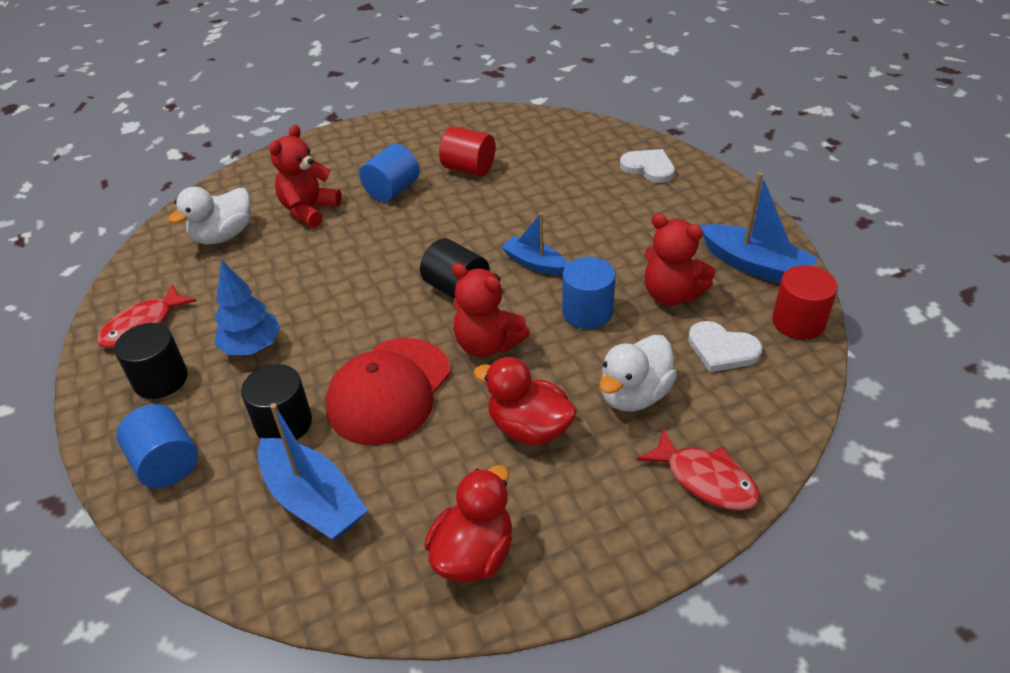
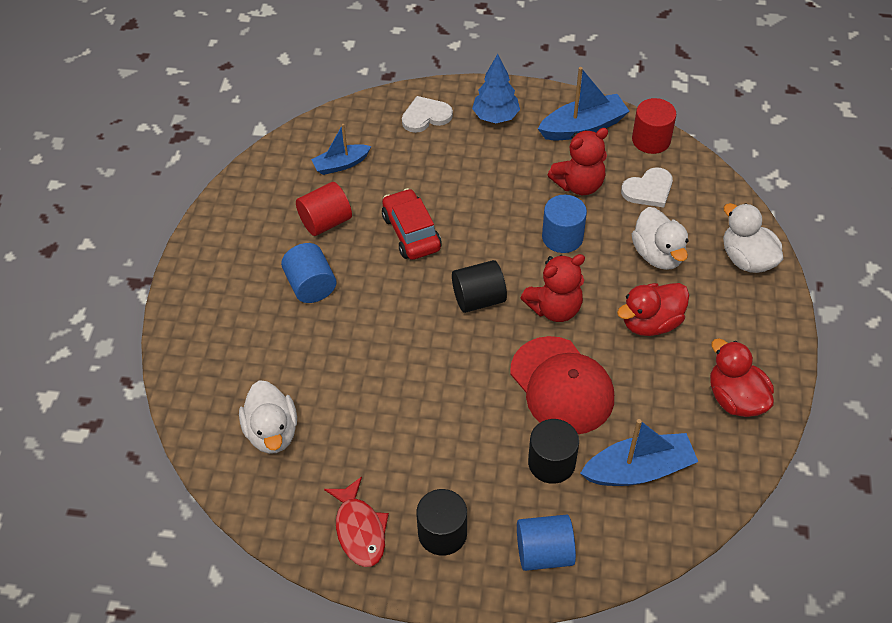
camera: 60 degrees left, 10 degrees up
(252, 347) = (449, 456): blue tree -> blue tree (495, 117)
(309, 210) = (288, 355): red teddy bear -> none
(500, 217) = (411, 232): none -> red car
(534, 263) = (486, 239): blue boat -> blue boat (341, 164)
(705, 479) = (747, 259): red fish -> white duck

